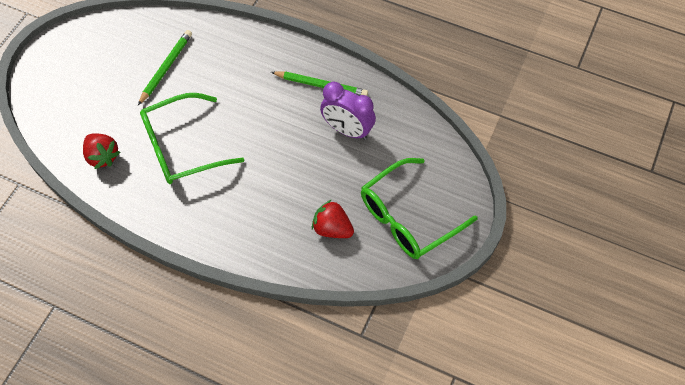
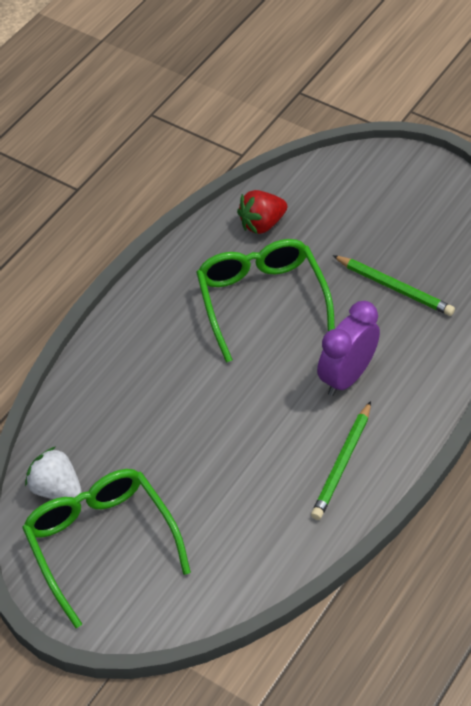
camera: 100 degrees right, 10 degrees down
(332, 228) = (105, 452): red strawberry -> none
(347, 130) = (258, 487): purple clock -> purple clock (346, 377)
(369, 255) = (56, 489): none -> white strawberry

